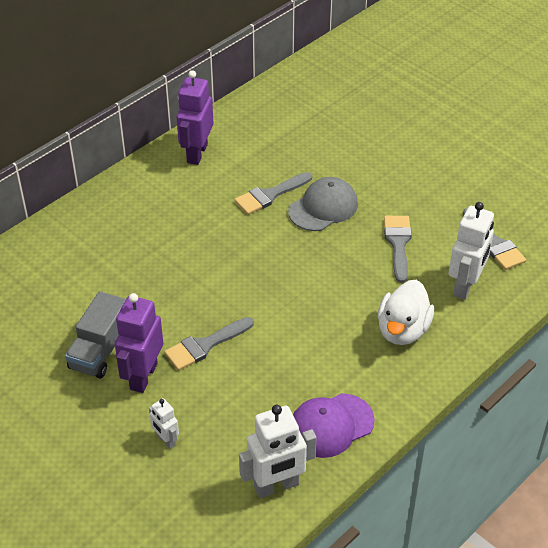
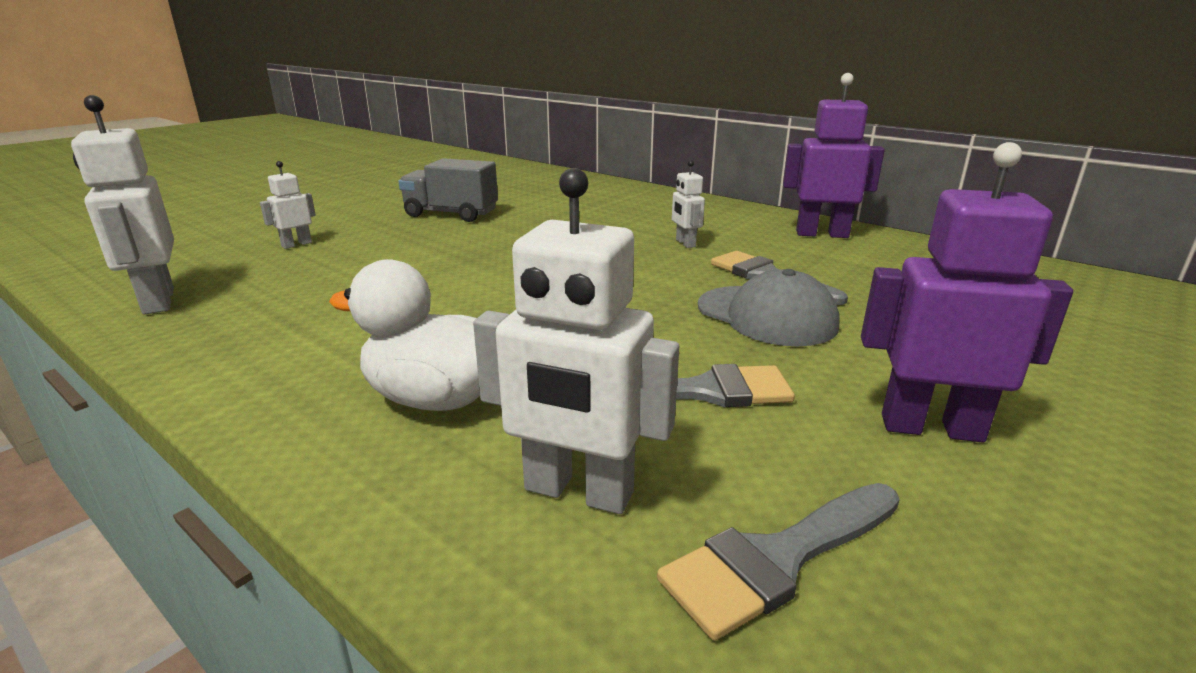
camera: 85 degrees right, 20 degrees down
(143, 376) = (404, 231): purple robot -> purple robot (931, 427)
(204, 220) = (685, 243): none -> white robot
(204, 345) = (444, 254): grey brush -> none
(331, 425) = (238, 334): purple cap -> none

